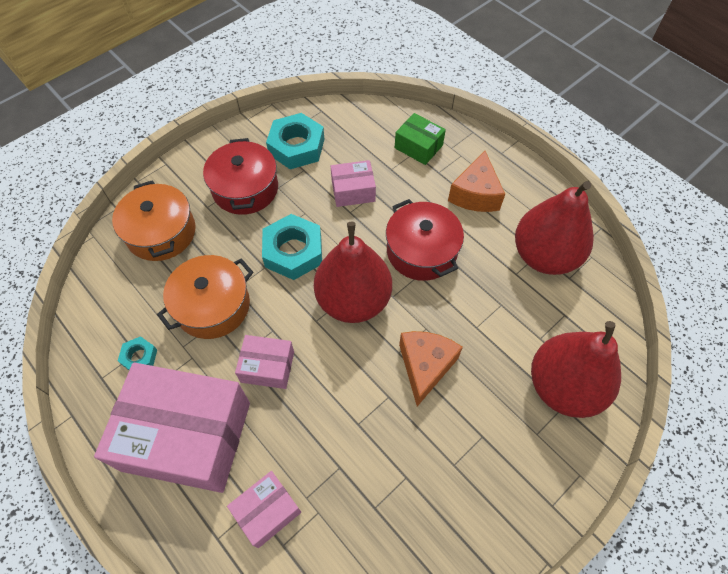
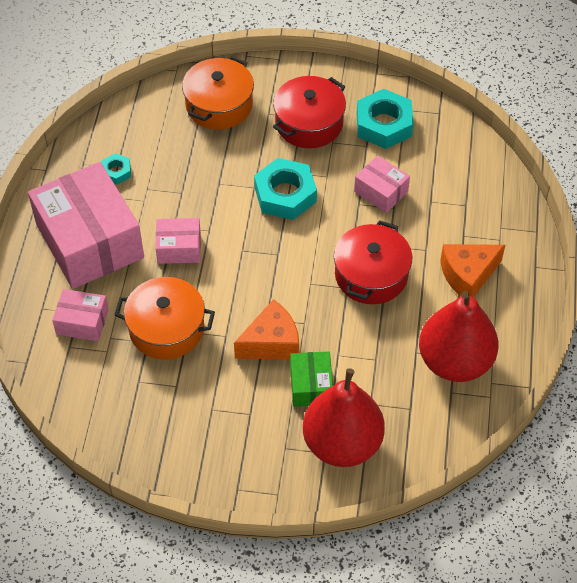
camera: 50 degrees right, 5 degrees down
(213, 306) = (193, 181): orange pot -> orange pot (166, 328)
(267, 367) = (179, 248): pink box -> pink box turned 60 degrees counterclockwise
(353, 300) = (282, 261): red pear -> none
(418, 146) = (475, 204): green box -> green box (311, 385)

